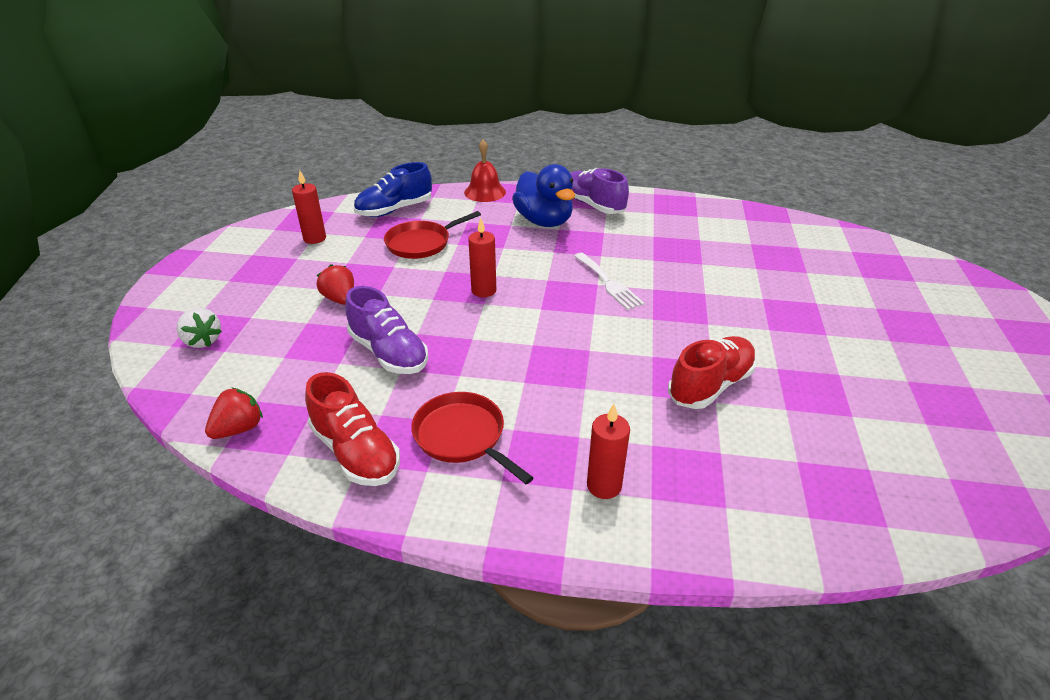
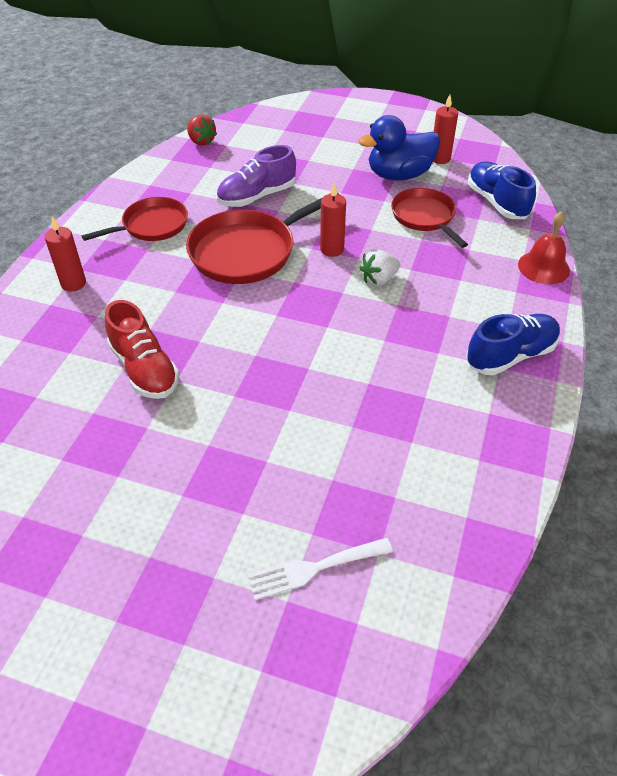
camera: 100 degrees right, 10 degrees up
(202, 341) = (298, 121): white strawberry -> white strawberry (378, 279)
(340, 299) = (337, 174): red strawberry -> none
(355, 452) = (159, 183): red shoe -> none
(500, 345) = (247, 252): none -> red pan
(544, 221) = (467, 306): blue duck -> blue duck (399, 175)
(593, 205) = (510, 355): purple shoe -> blue shoe
(608, 283) = (326, 335): white fork -> white fork (314, 568)

